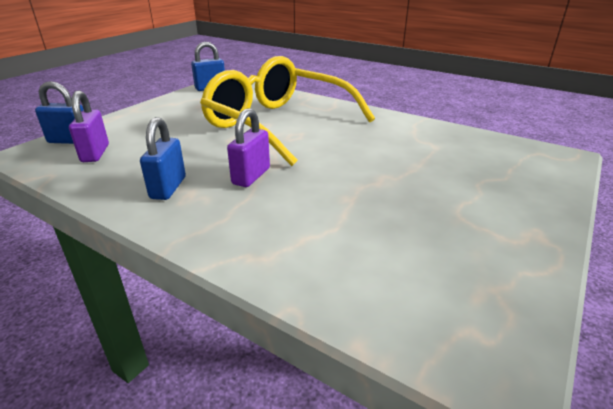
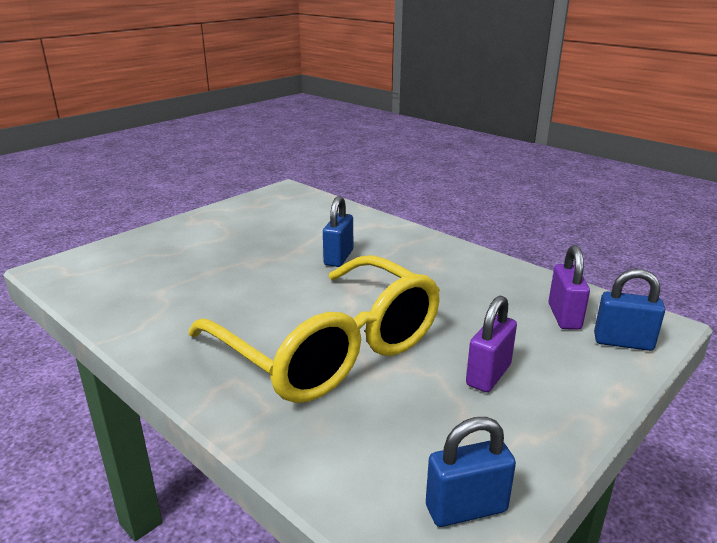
camera: 170 degrees left, 5 degrees down
(168, 188) = (454, 269): blue padlock -> blue padlock (338, 257)
(251, 176) = (377, 274): purple padlock -> purple padlock (488, 375)

